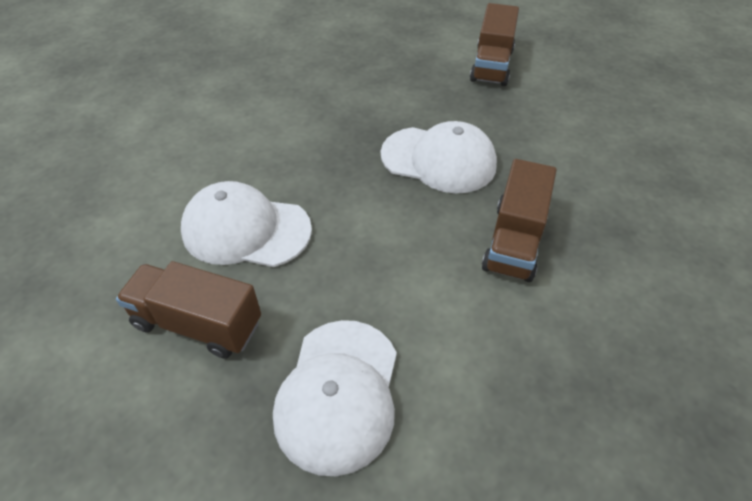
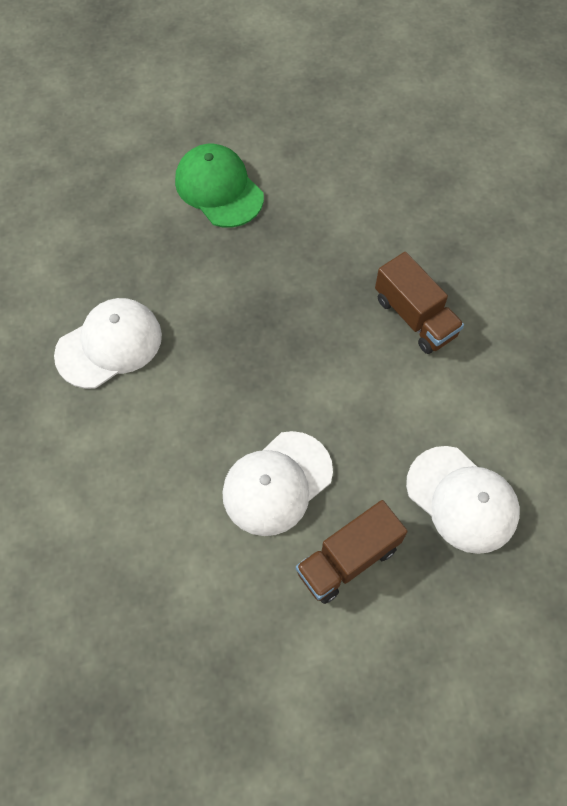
camera: 55 degrees left, 15 degrees up
(439, 160) = (302, 306): white cap -> white cap (109, 345)
(491, 65) = (219, 188): brown truck -> green cap

